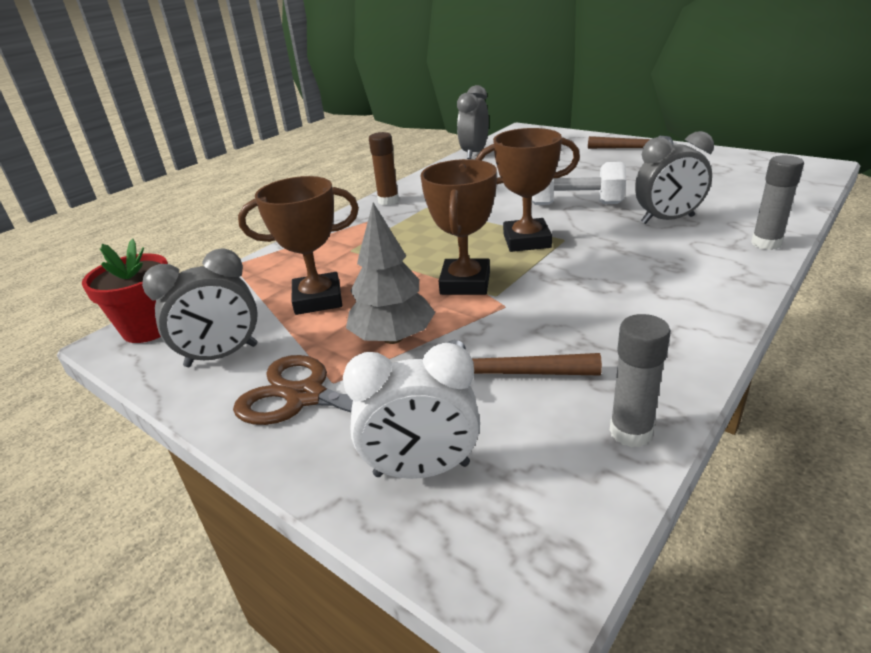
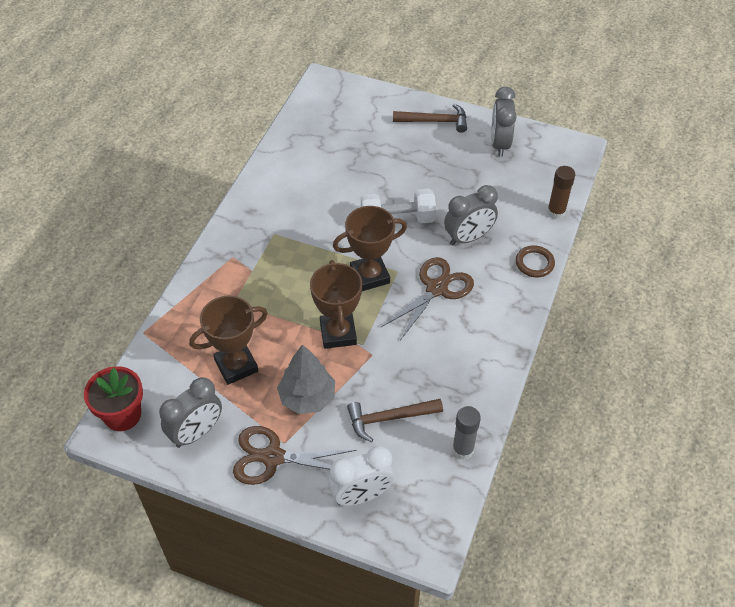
camera: 20 degrees left, 20 degrees up
(388, 201) = (236, 225): brown glue stick -> brown glue stick (556, 212)
(474, 153) = (289, 133): grey clock -> grey clock (499, 144)
(616, 255) = (436, 288): none -> brown scissors
(766, 243) = (534, 263): grey glue stick -> brown ring

